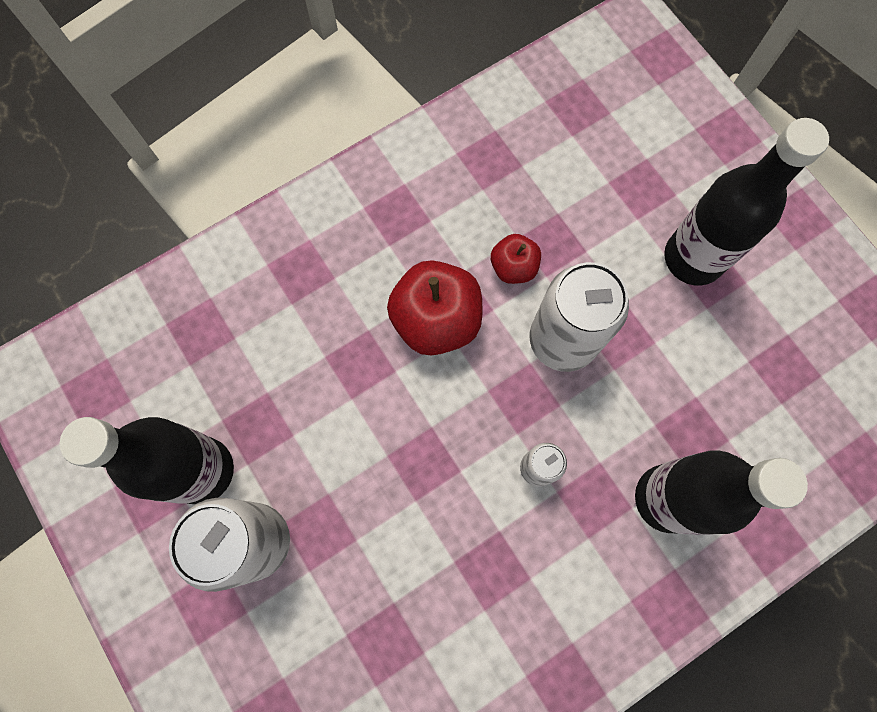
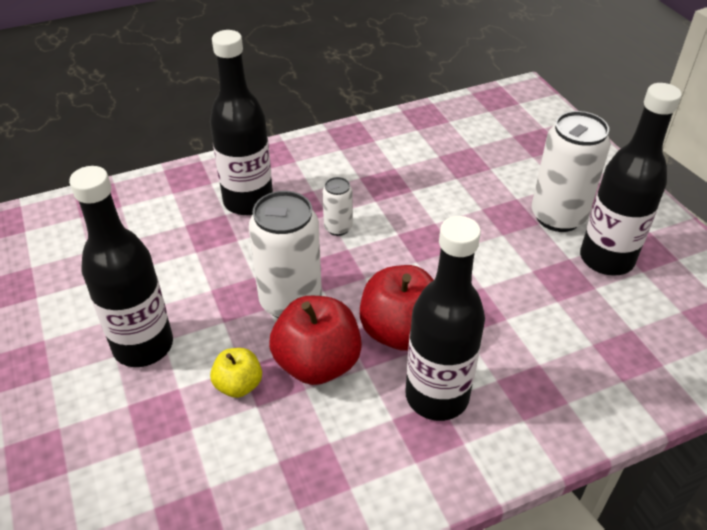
camera: 170 degrees left, 30 degrees down
(391, 250) = (437, 396): none -> black bottle
(513, 267) = (317, 363): red apple -> red apple, size x1.81
(582, 231) = (238, 385): none -> yellow apple

